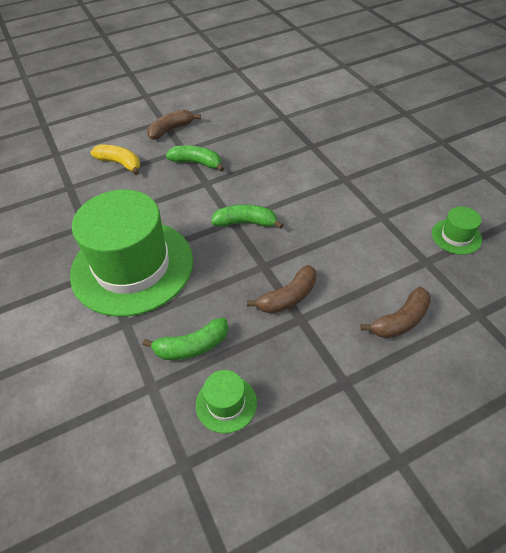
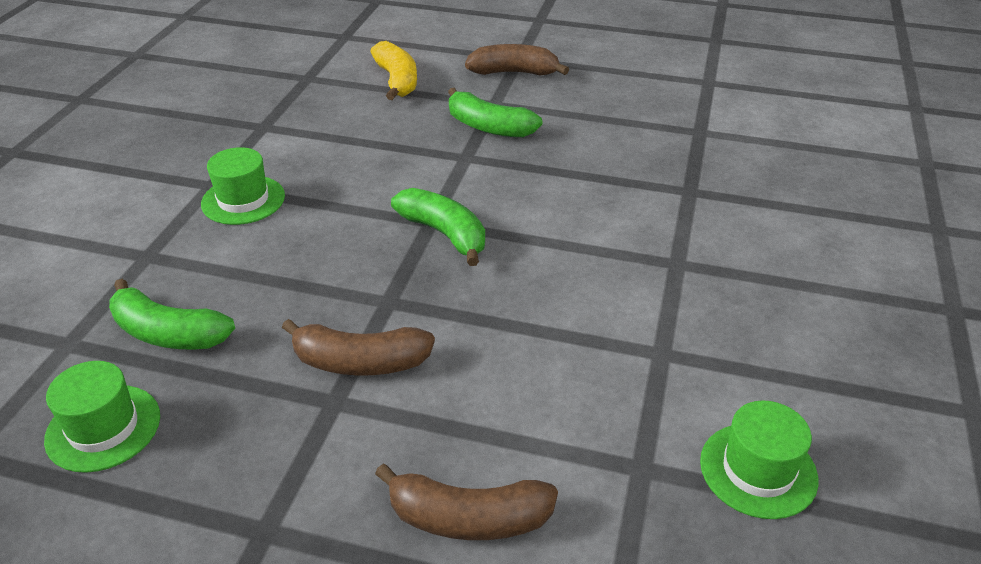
camera: 40 degrees right, 10 degrees down
(132, 266) = (243, 200): green hat -> green hat, size x0.41
(197, 163) = (489, 127): green banana -> green banana turned 150 degrees clockwise

